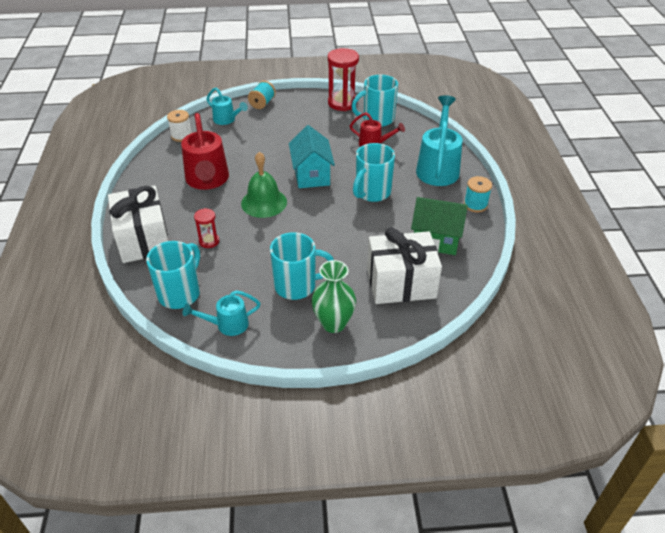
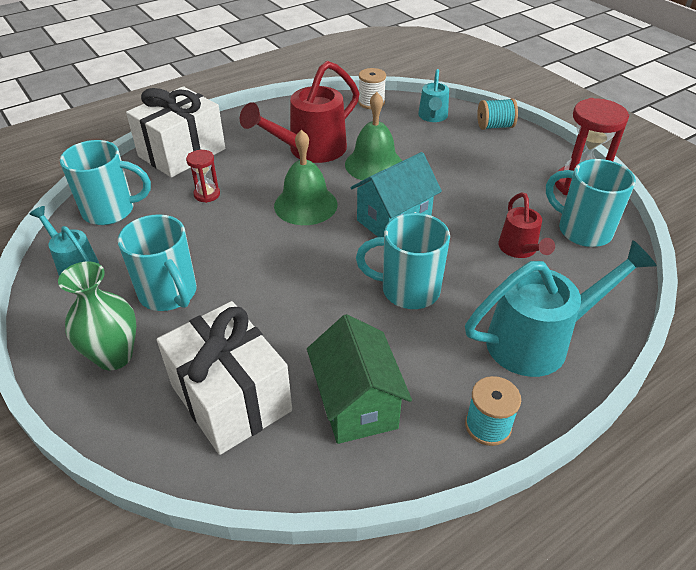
camera: 60 degrees right, 0 degrees up
(251, 161) = (374, 164): none -> green bell

